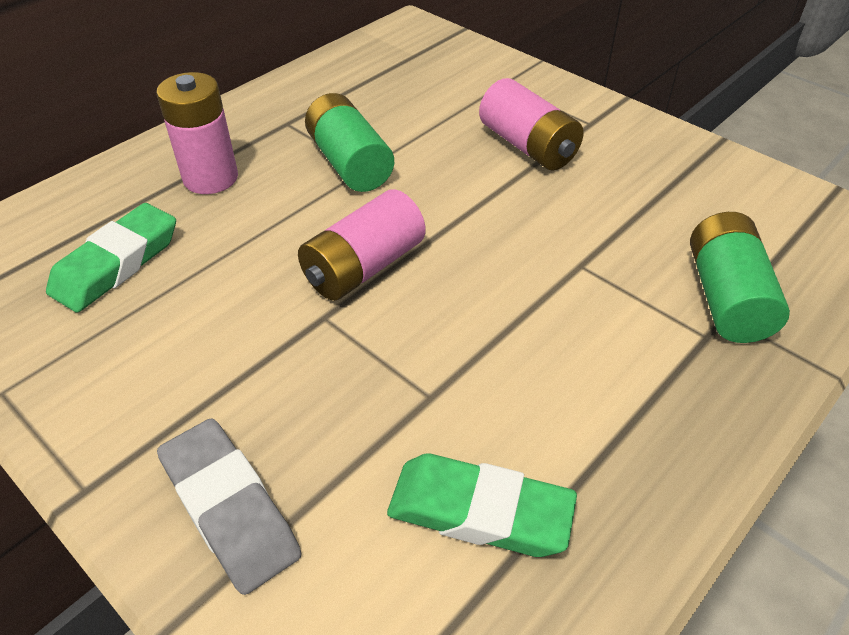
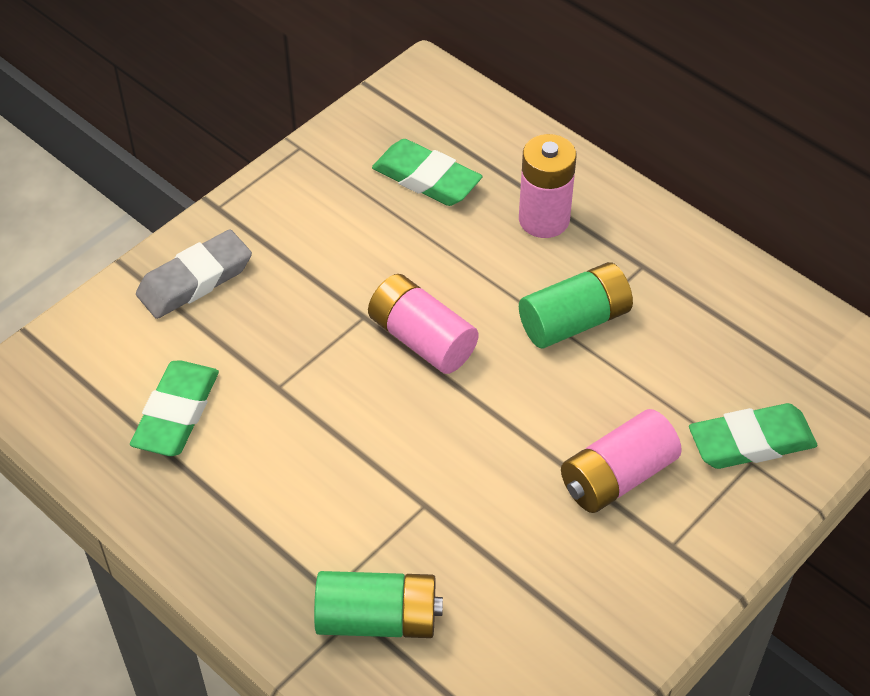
camera: 90 degrees right, 5 degrees up
(484, 81) = (751, 442): none -> green eraser

